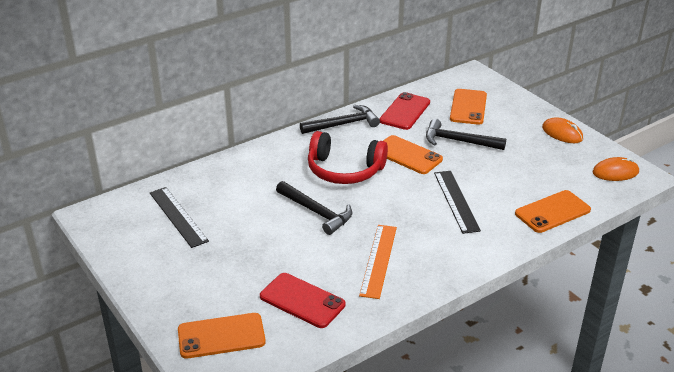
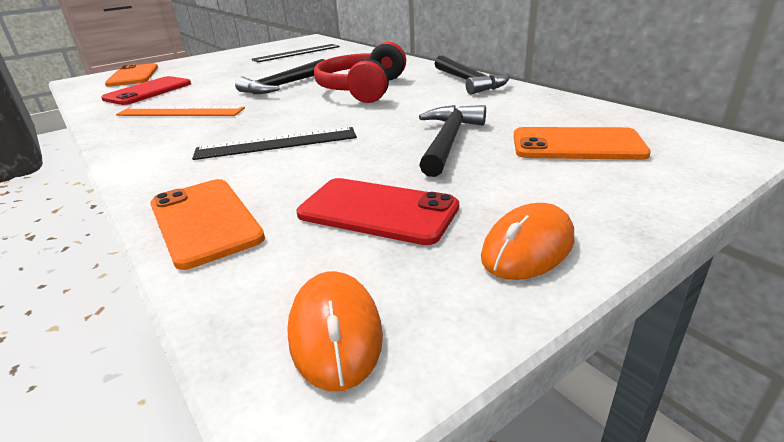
camera: 90 degrees right, 5 degrees down
(405, 111) = (524, 106): red phone -> red phone (377, 211)
(407, 155) = (399, 113): orange phone -> none

